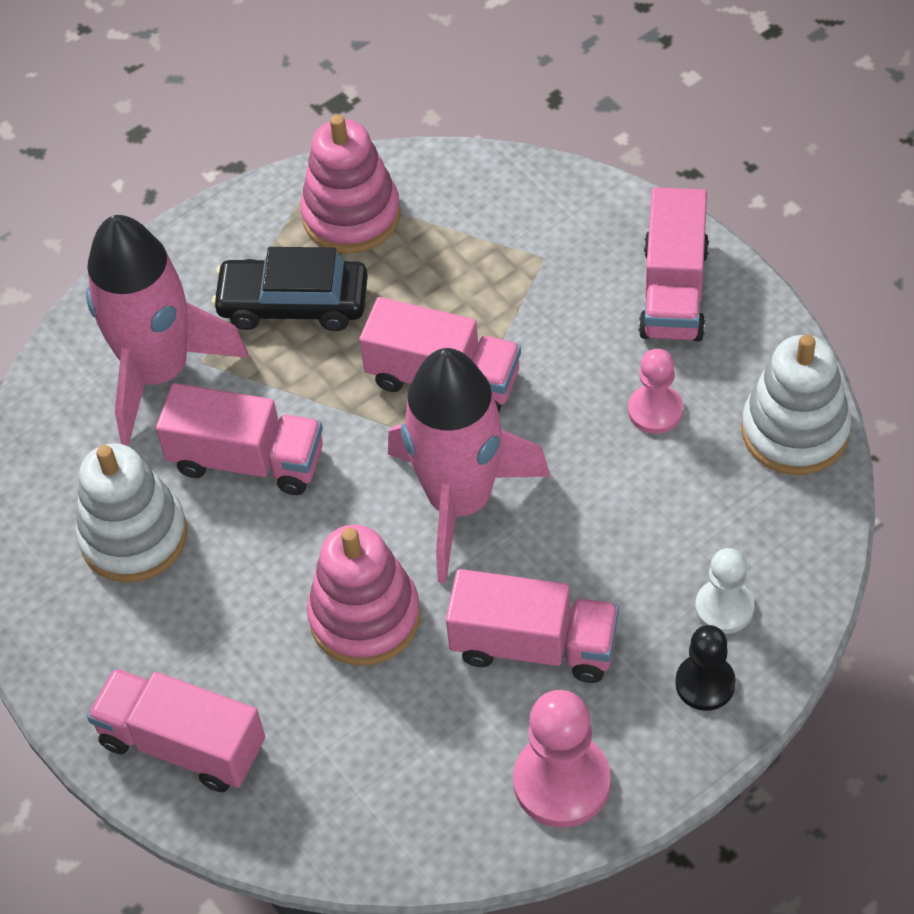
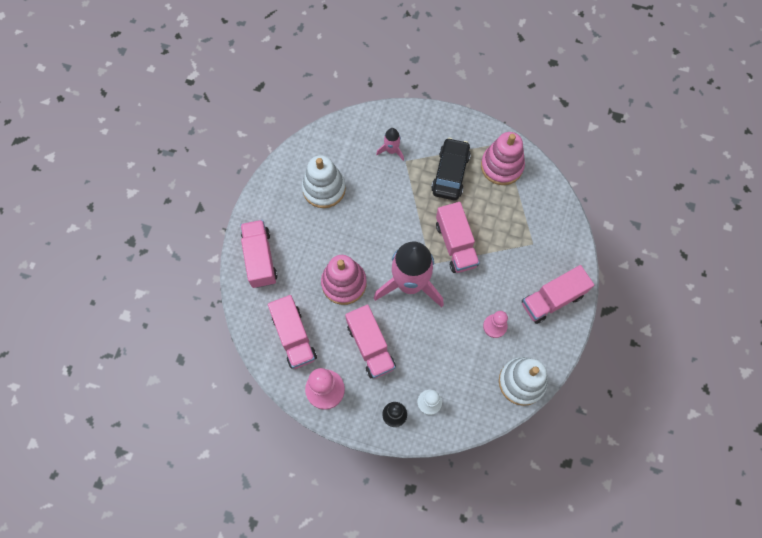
camera: 50 degrees right, 15 degrees up
(159, 372) = (391, 150): pink rocket -> pink rocket, size x0.44
(247, 460) = (377, 203): pink truck -> pink truck (294, 337)
(293, 304) = (450, 173): black car -> black car turned 45 degrees clockwise

